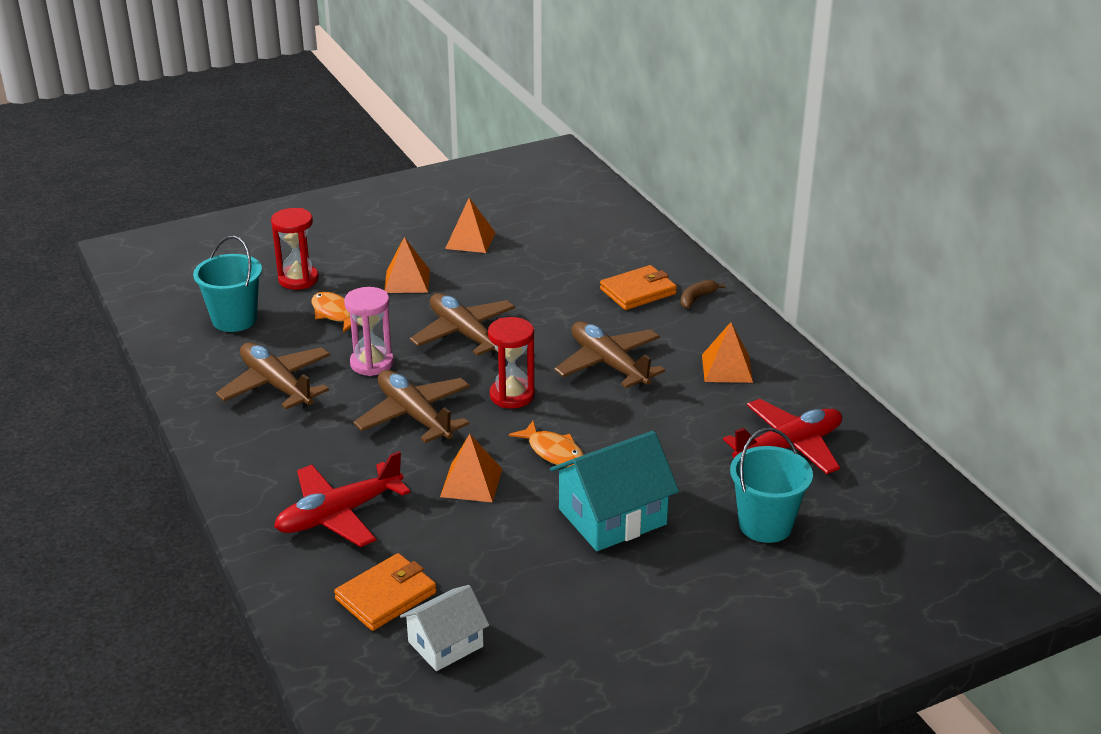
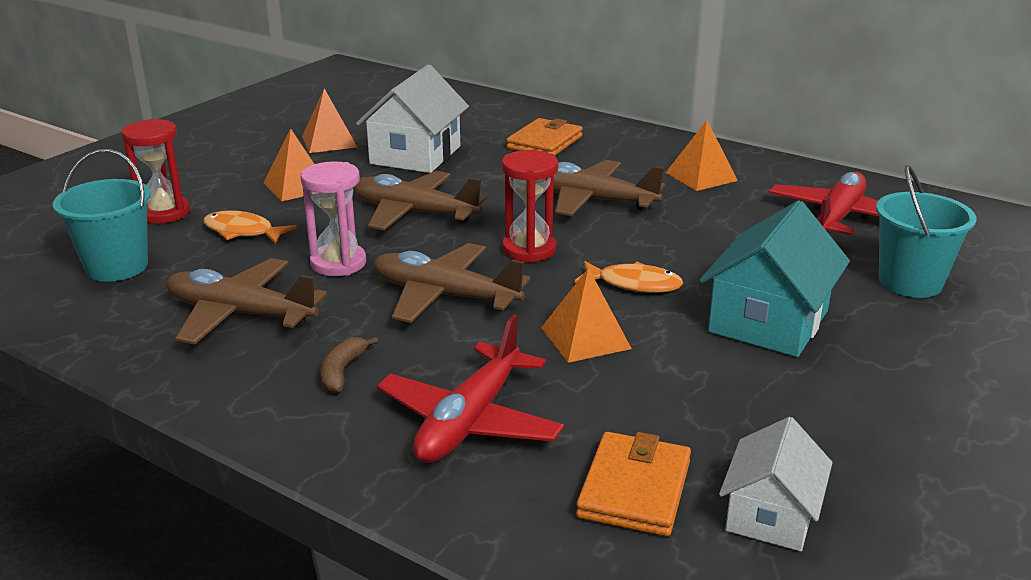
camera: 30 degrees left, 5 degrees down
(522, 275) = (415, 155): none -> white house
(697, 298) = (604, 135): brown banana -> brown banana (342, 371)

